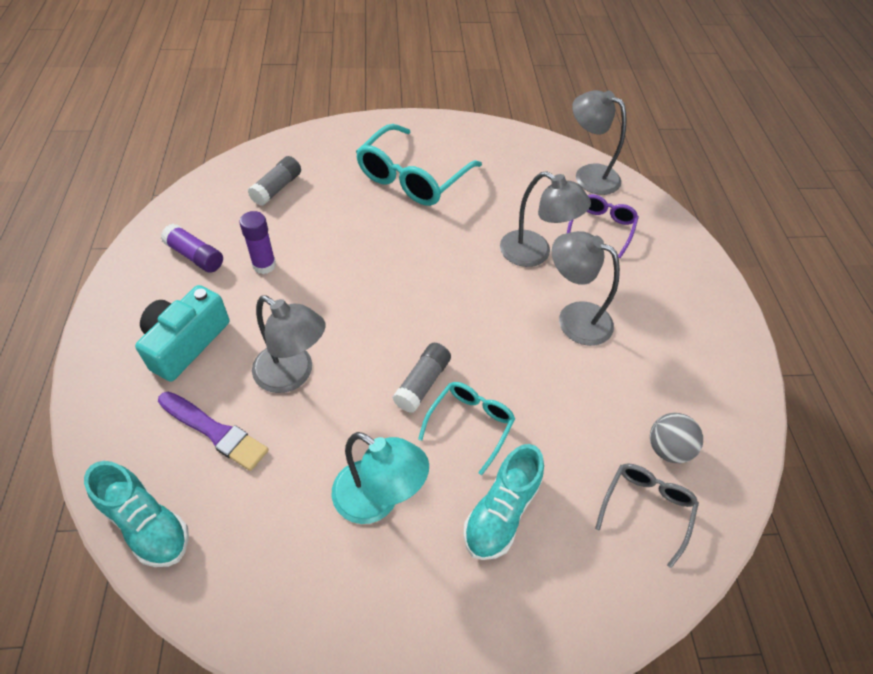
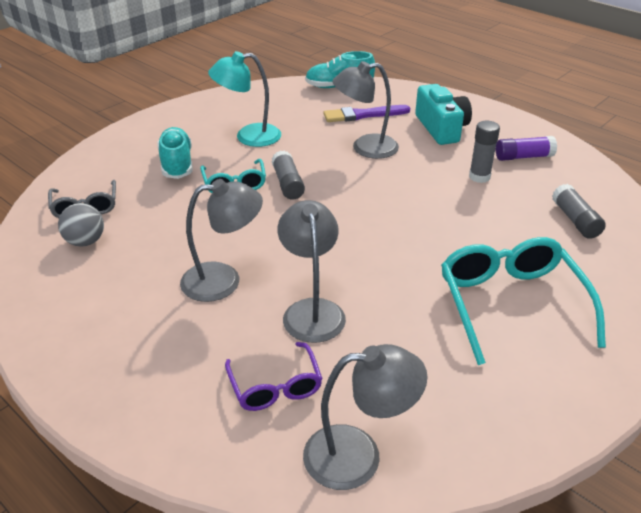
camera: 140 degrees right, 15 degrees down
(264, 265) = (479, 177): purple glue stick -> grey glue stick
(534, 254) = (312, 310): grey lamp -> grey lamp turned 90 degrees clockwise

